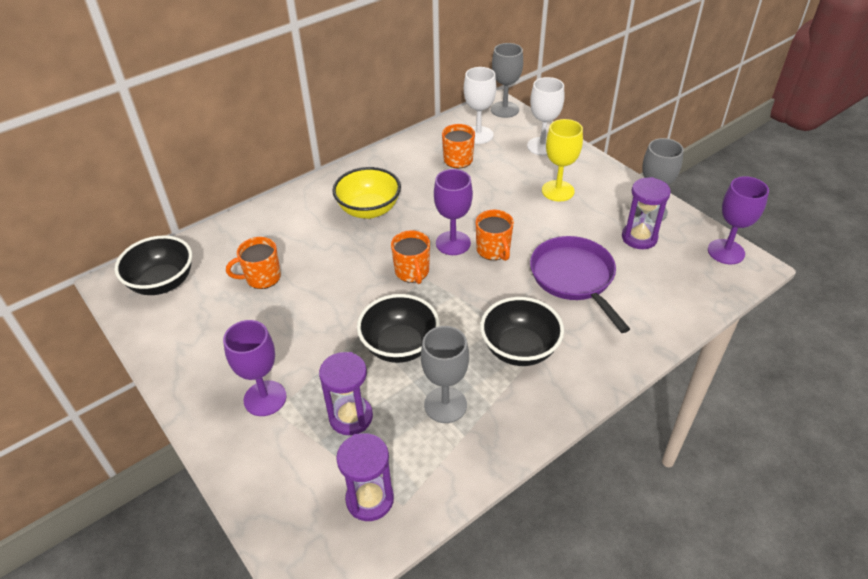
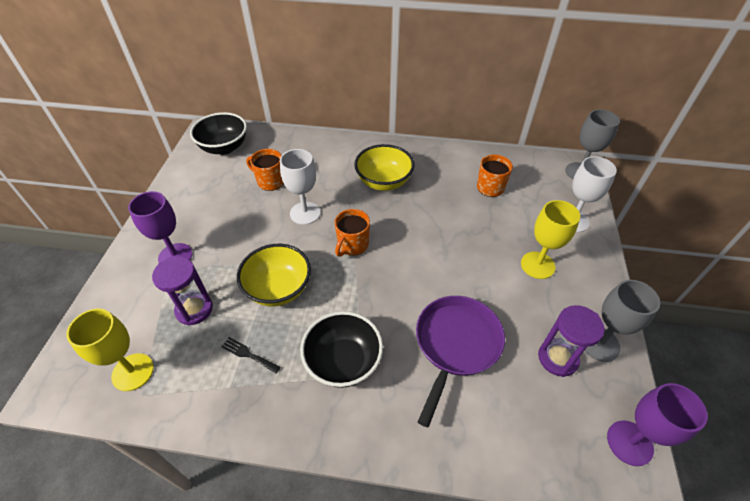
camera: 45 degrees right, 5 degrees up
(370, 499) = (133, 372): purple hourglass -> yellow goblet
(400, 346) = (278, 289): black bowl -> yellow bowl
(445, 405) = (248, 354): grey goblet -> black fork
(453, 243) = (405, 245): purple goblet -> none
(478, 135) = (531, 179): white goblet -> white goblet (305, 213)
(493, 250) = (425, 273): orange mug -> none

